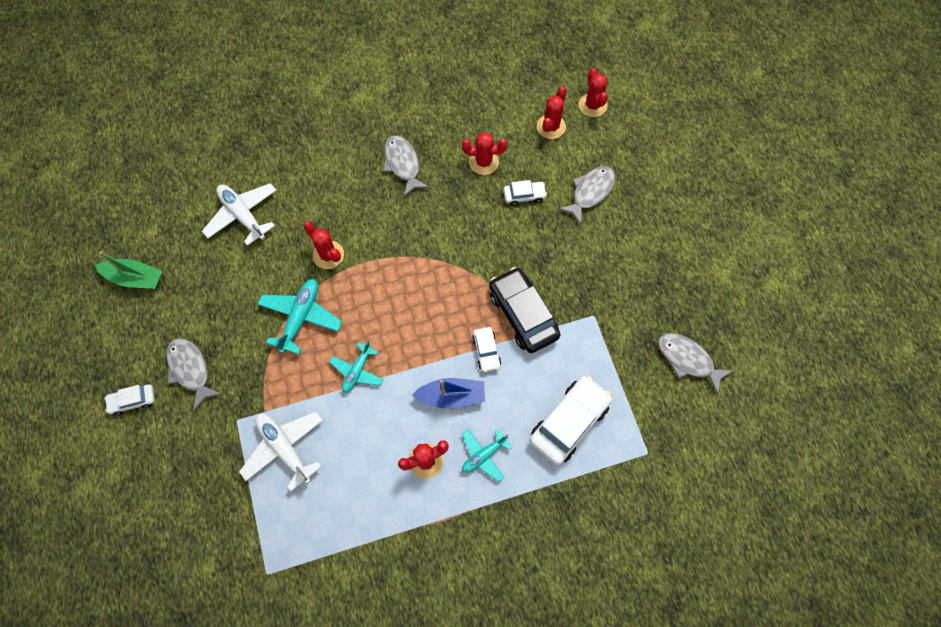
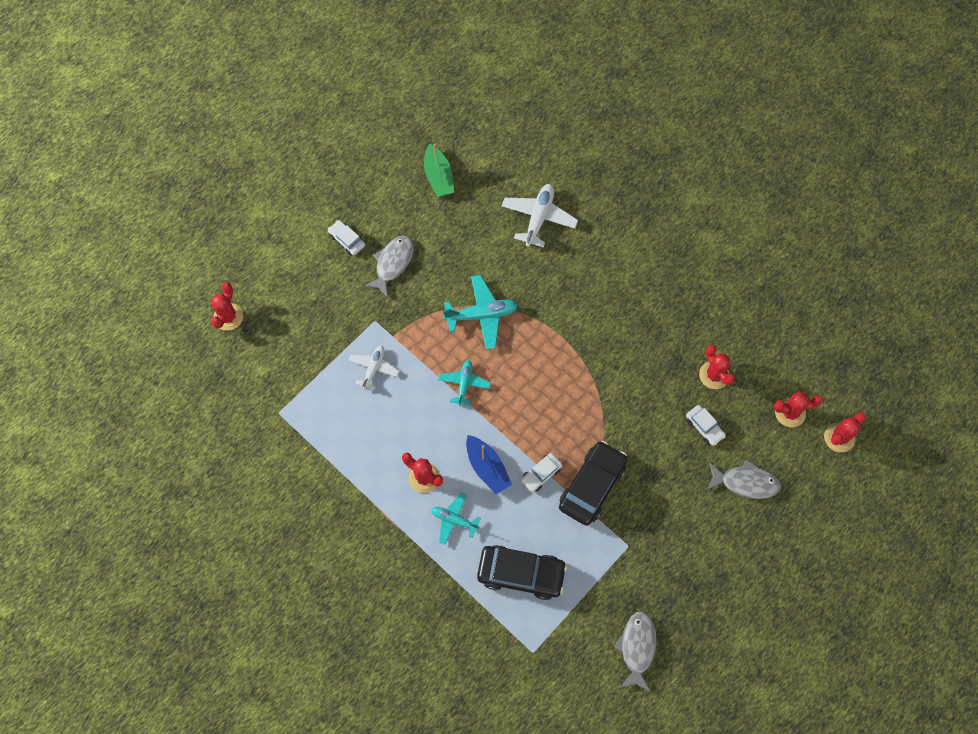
camera: 60 degrees right, 0 degrees up
(285, 448) = (373, 368): white plane -> white plane, size x0.64
(328, 255) = (546, 303): red cactus -> red cactus (228, 317)
(357, 371) = (464, 384): turquoise plane -> turquoise plane turned 105 degrees clockwise
(403, 164) = (667, 310): grey fish -> none
(569, 422) = (521, 574): white car -> black car

